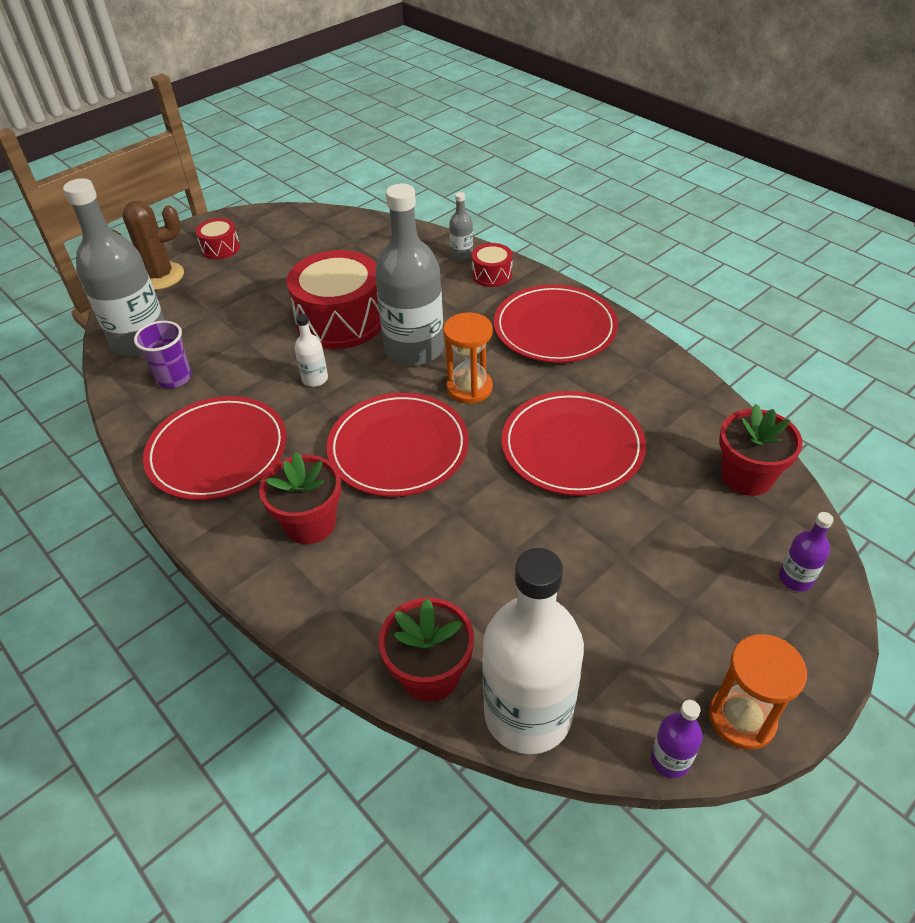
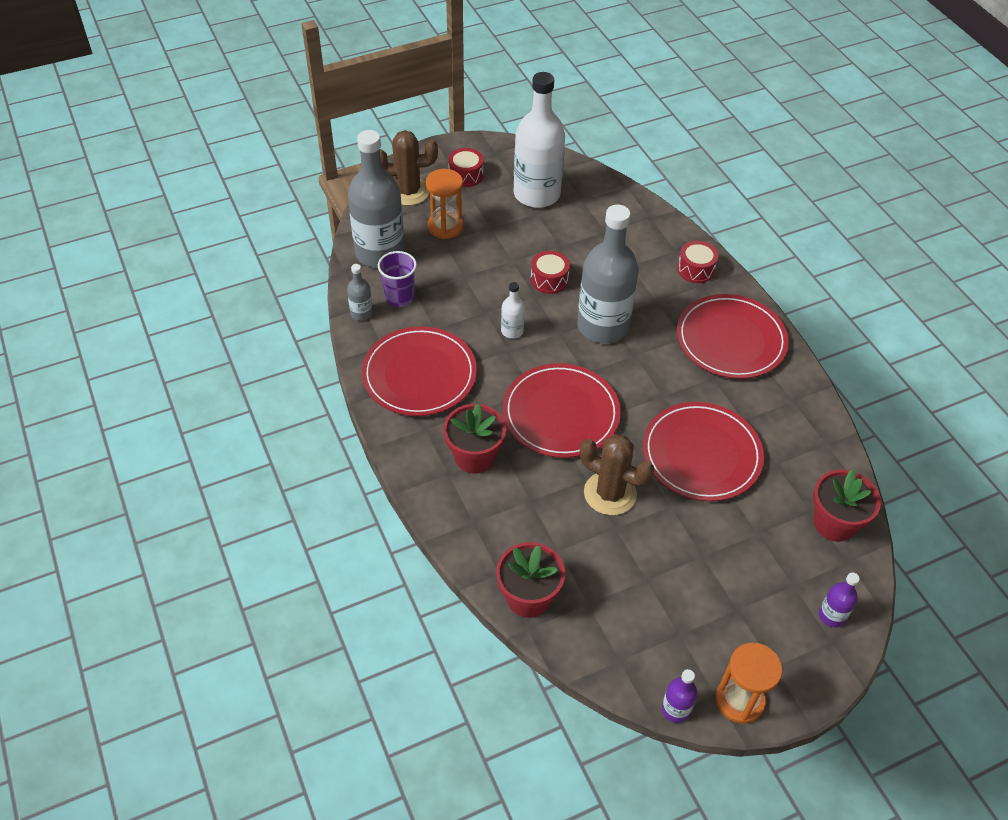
camera: 15 degrees right, 5 degrees up
(341, 320) = (549, 280): red drum -> red drum, size x0.48
(461, 254) = (676, 240): grey bottle -> grey bottle (361, 313)
(469, 388) = (636, 376): orange hourglass -> orange hourglass (445, 226)
(486, 518) = (610, 493): none -> brown cactus
(528, 713) = (587, 647): white bottle -> white bottle (536, 194)

